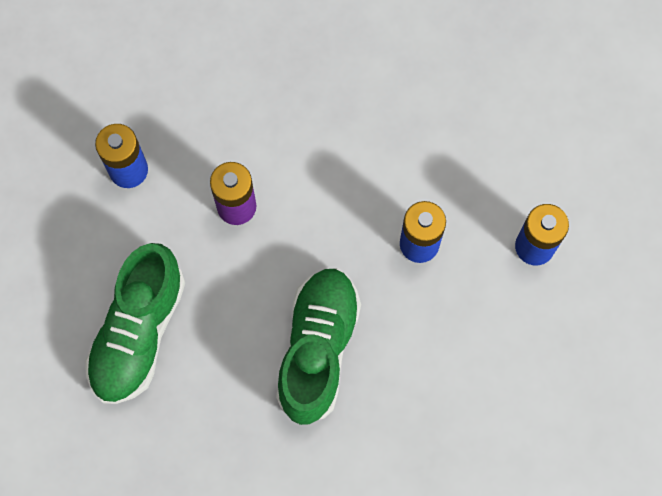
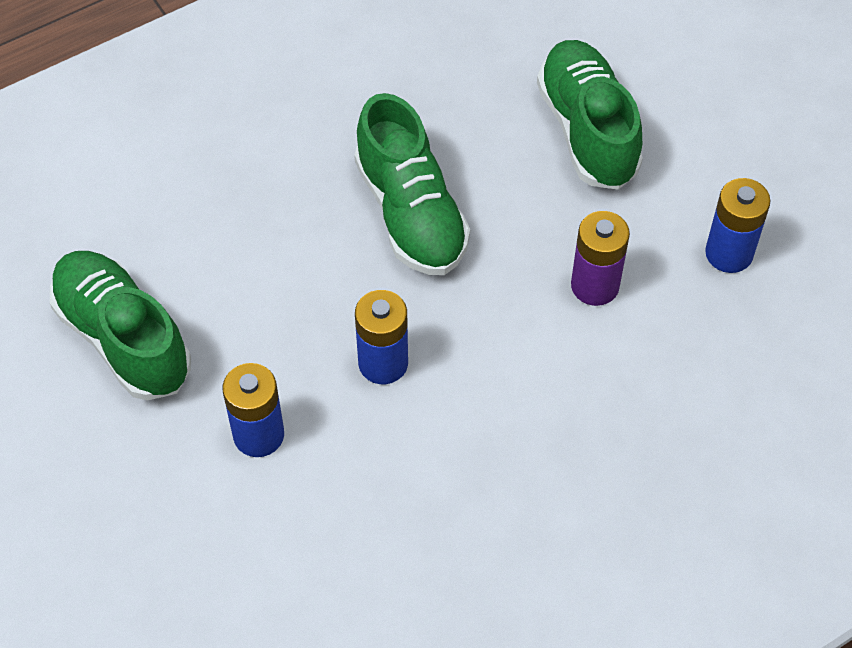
camera: 145 degrees right, 15 degrees down
(585, 381) = (123, 338): none -> green shoe

